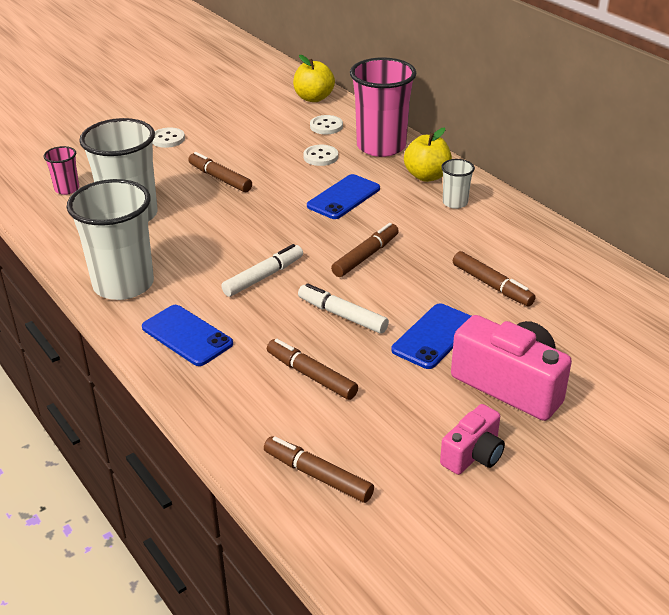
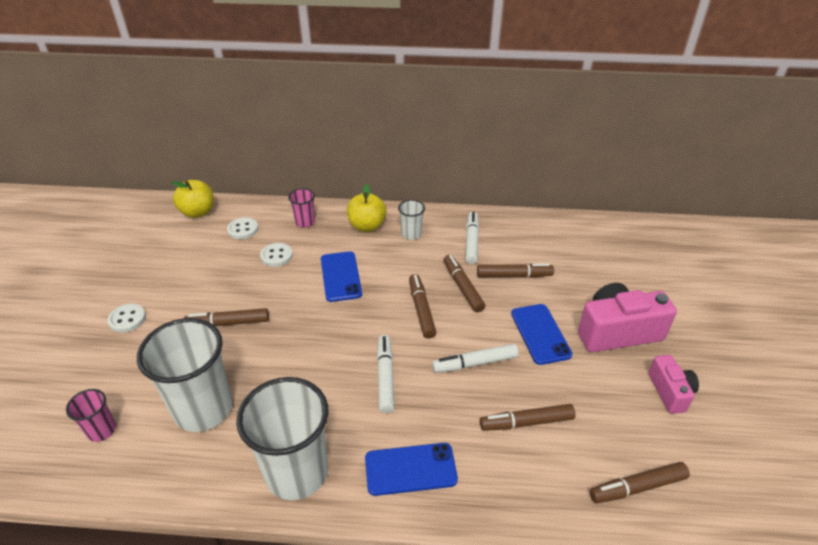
camera: 50 degrees left, 5 degrees up
(381, 146) = (305, 222): pink cup -> pink cup, size x0.47
(428, 264) = (462, 287): none -> brown marker
(500, 239) = (471, 241): none -> white marker

